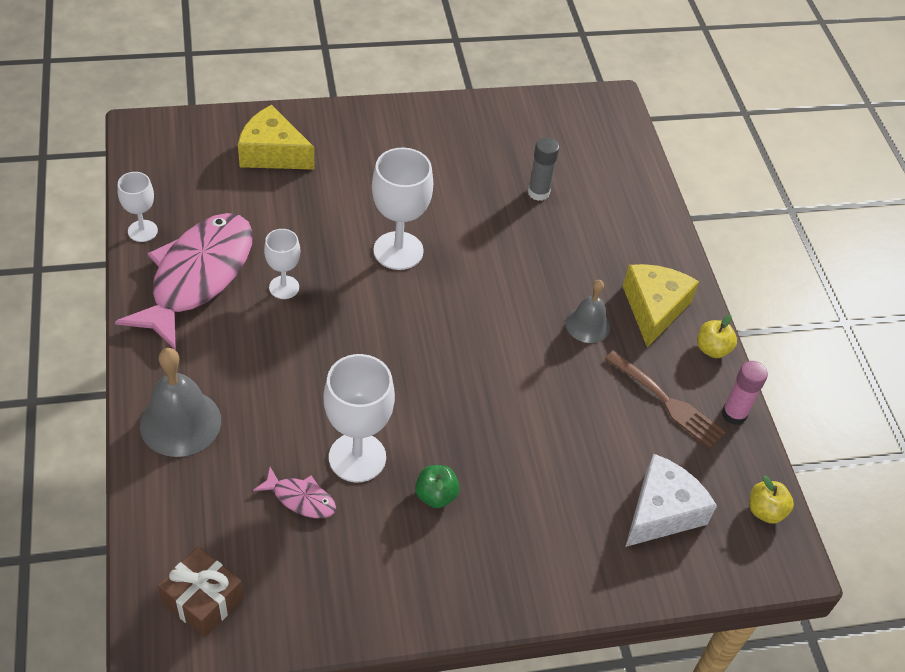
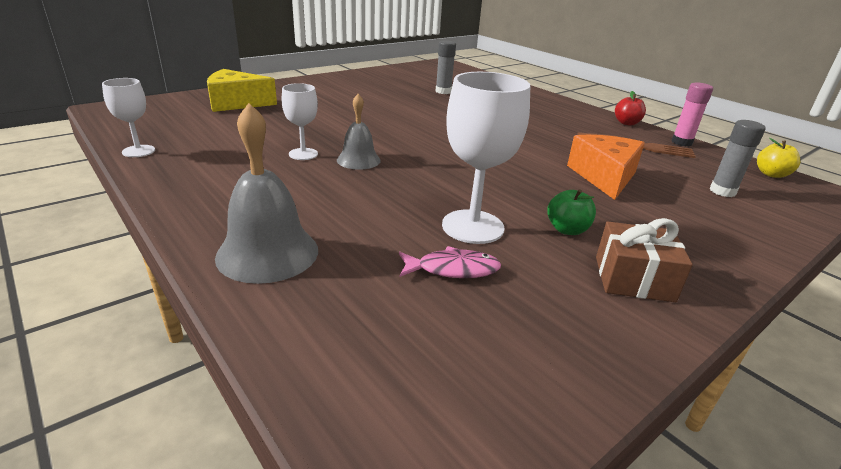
camera: 25 degrees left, 20 degrees down
(197, 277) = (215, 163): pink fish -> none
(203, 600) = (435, 406): brown gift -> brown gift (633, 279)
(398, 251) = (378, 124): white goblet -> none
(557, 439) = (604, 177): none -> orange cheese
(587, 325) = (544, 128): grey bell -> grey bell (358, 160)
(654, 309) = (572, 116): yellow cheese -> none
(661, 511) = (722, 191): white cheese -> grey glue stick
(712, 349) = (626, 123): yellow apple -> red apple

